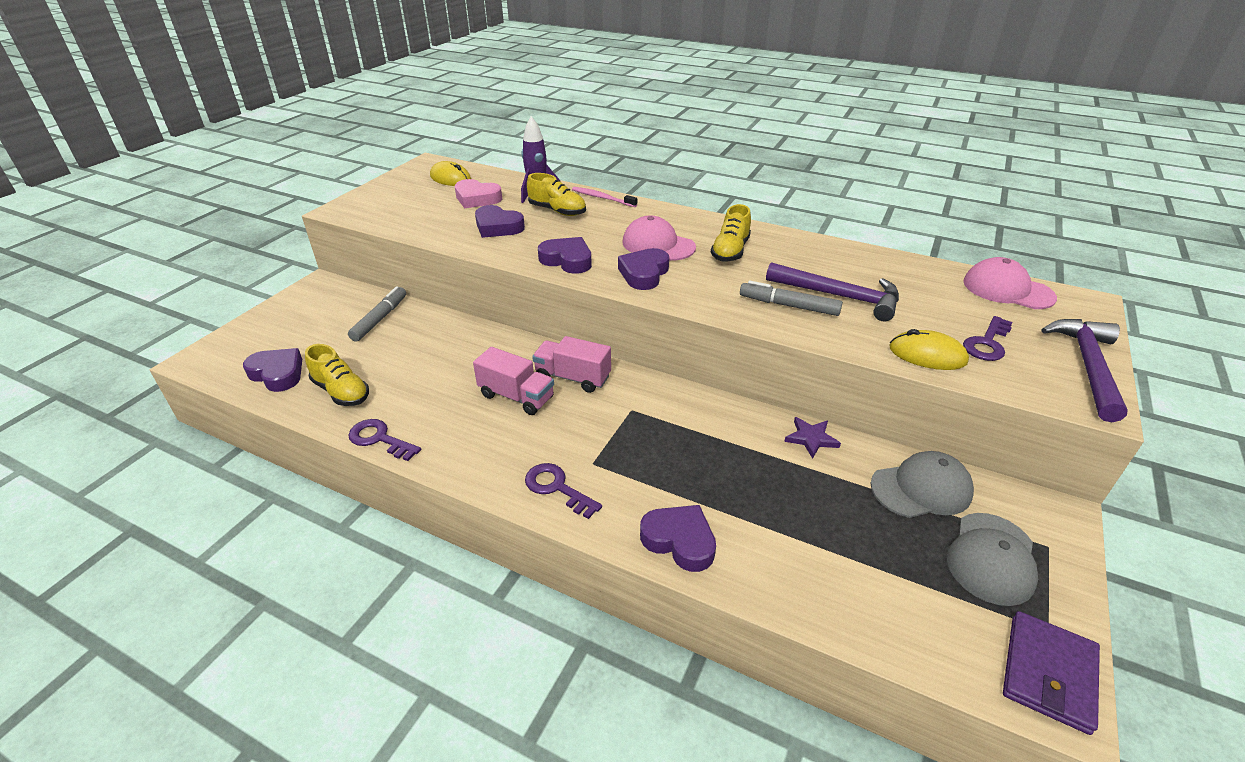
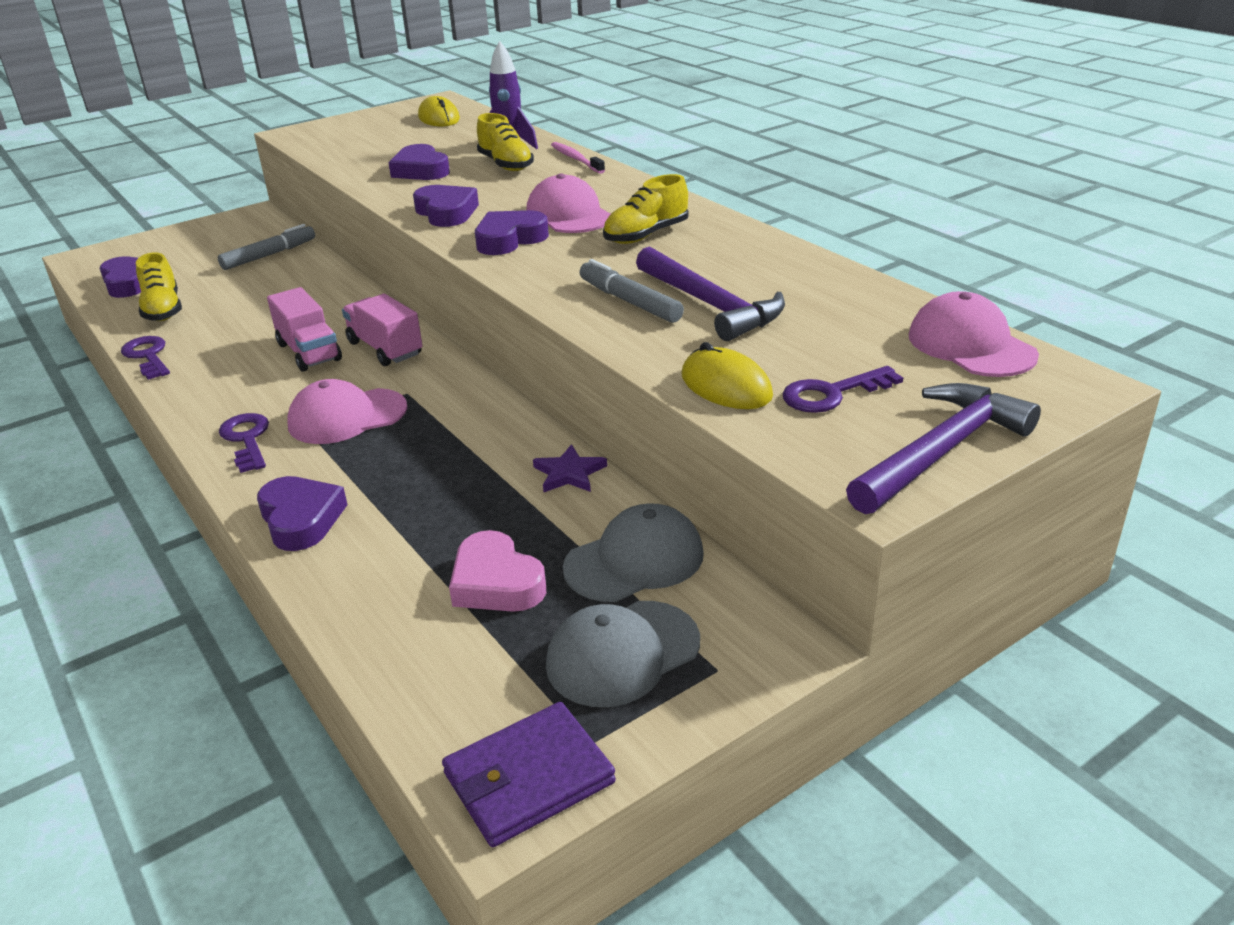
camera: 30 degrees right, 5 degrees down
(477, 198) = (438, 141): pink heart -> pink heart (496, 582)
(611, 443) = (347, 417): none -> pink cap
(921, 489) = (634, 560): grey cap -> grey cap turned 45 degrees counterclockwise

